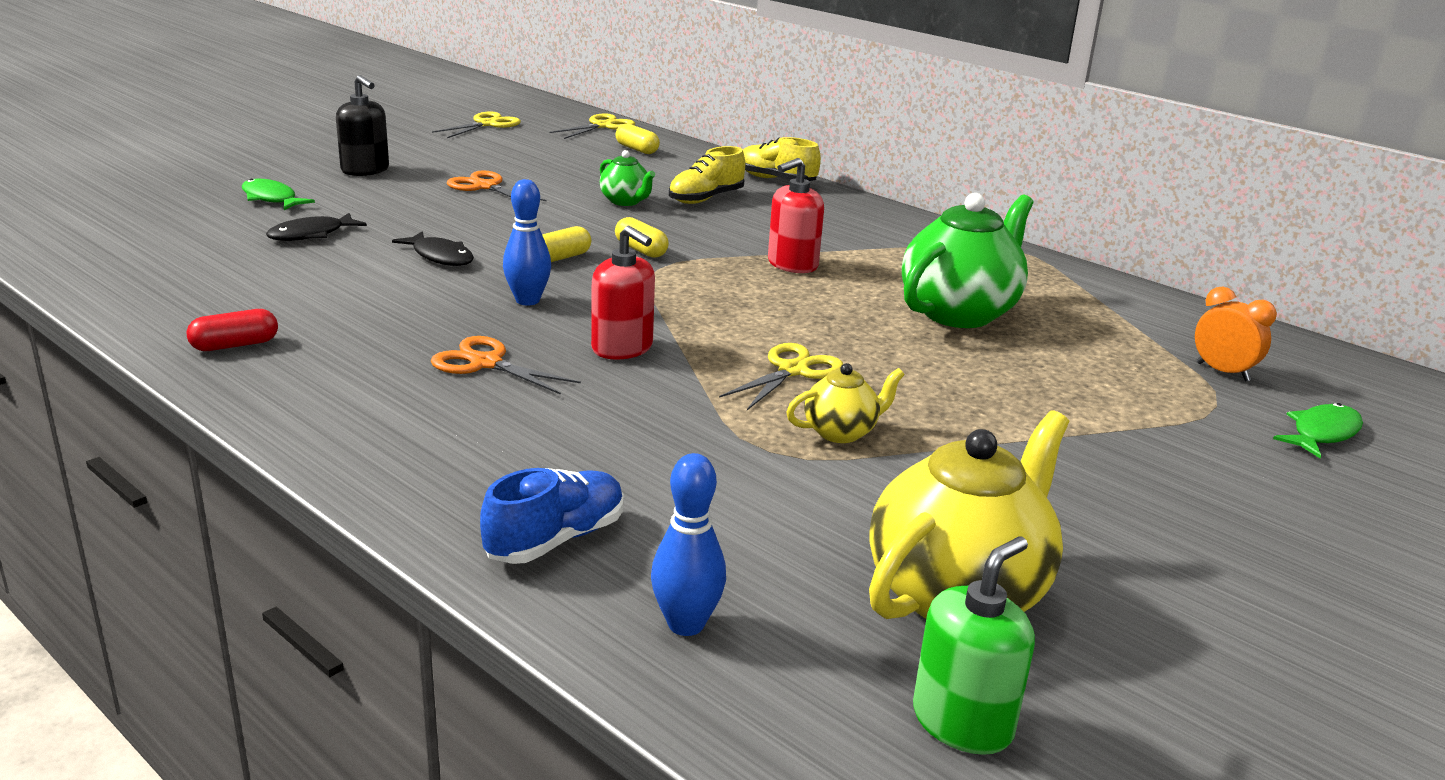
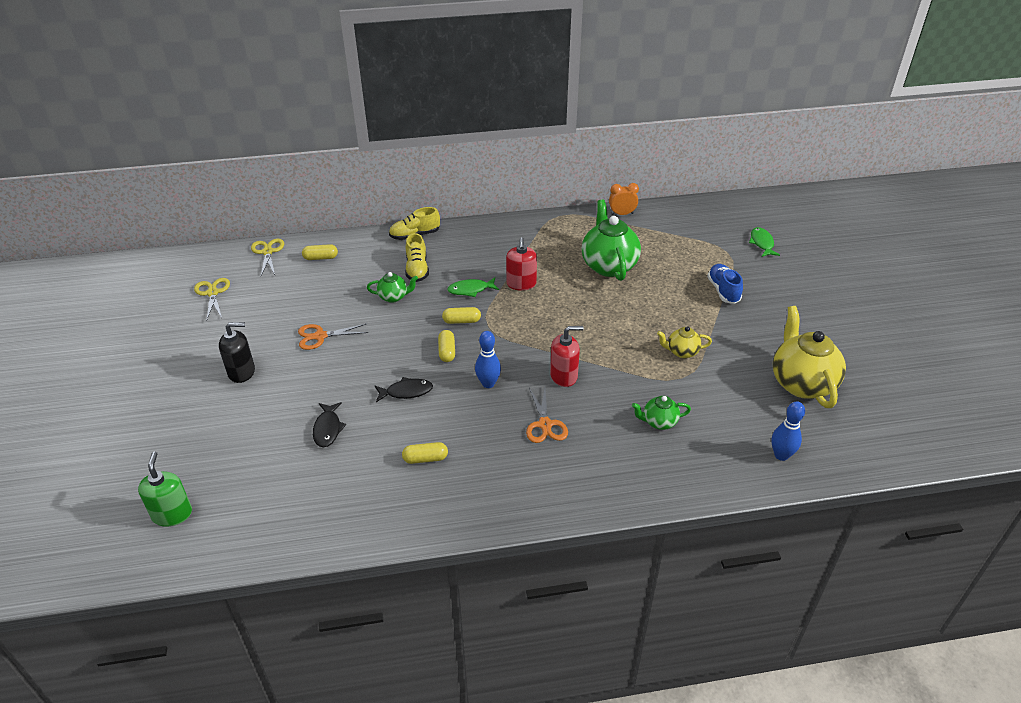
camera: 50 degrees left, 15 degrees up
(235, 345) = (454, 504): red capsule -> none
(271, 199) = (251, 427): green fish -> green fish (470, 290)
(313, 302) = (425, 458): none -> yellow capsule
(485, 363) = (545, 424): orange scissors -> orange scissors turned 75 degrees counterclockwise
(556, 539) = (708, 464): blue shoe -> blue shoe (723, 291)
(614, 458) = (659, 422): none -> green teapot
(792, 370) = (623, 338): yellow scissors -> none
(841, 432) = (682, 352): yellow teapot -> yellow teapot turned 105 degrees counterclockwise
(962, 722) = (864, 420): green soap dispenser -> green soap dispenser (172, 514)
(1222, 372) = (706, 234): orange clock -> orange clock (622, 214)

